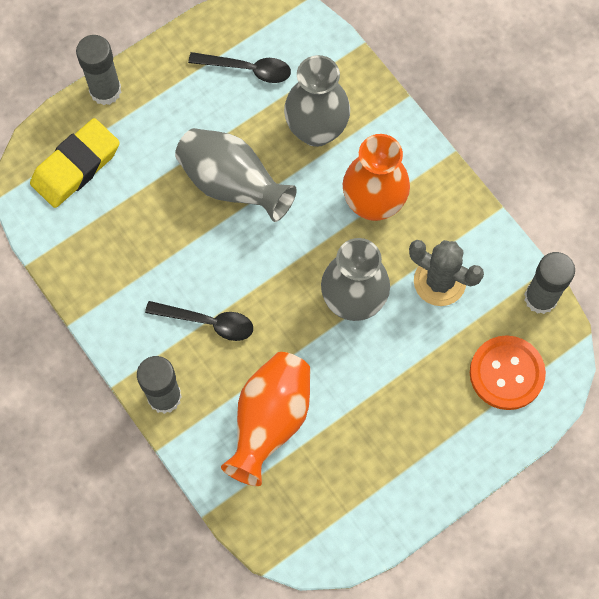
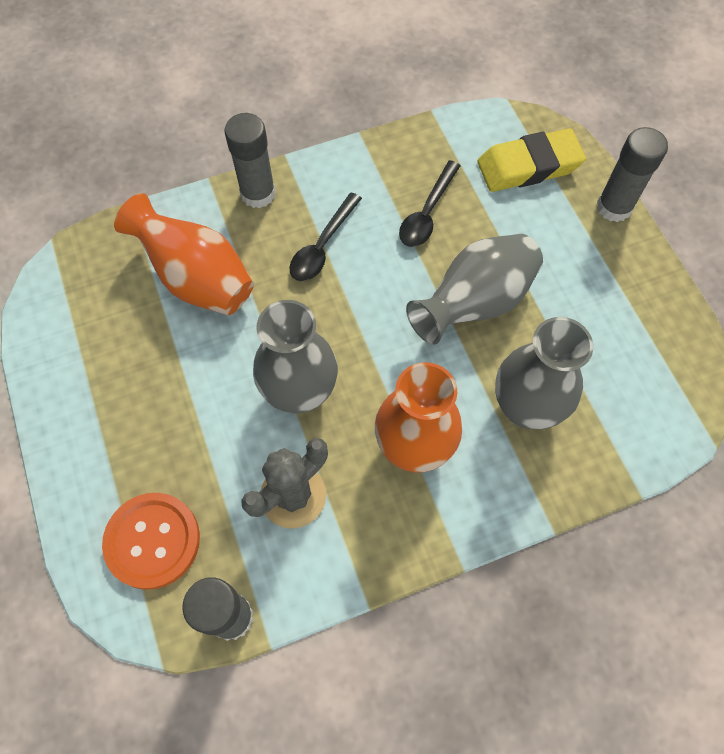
camera: 105 degrees right, 5 degrees down
(76, 166) = (528, 166): yellow eraser -> yellow eraser turned 75 degrees counterclockwise
(247, 69) = (621, 351): black spoon -> black spoon (427, 213)

